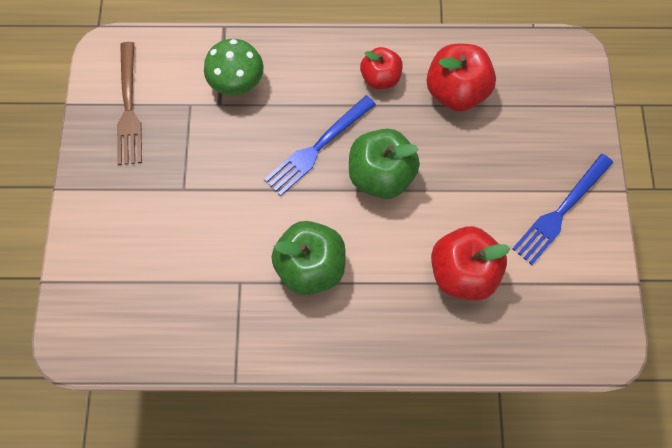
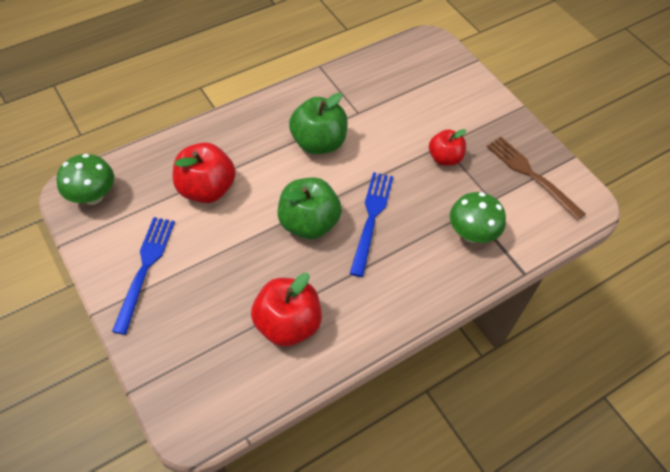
camera: 145 degrees right, 15 degrees down
(380, 78) = (361, 300): red apple -> red apple (444, 158)
(586, 328) = (93, 196): none -> green mushroom

